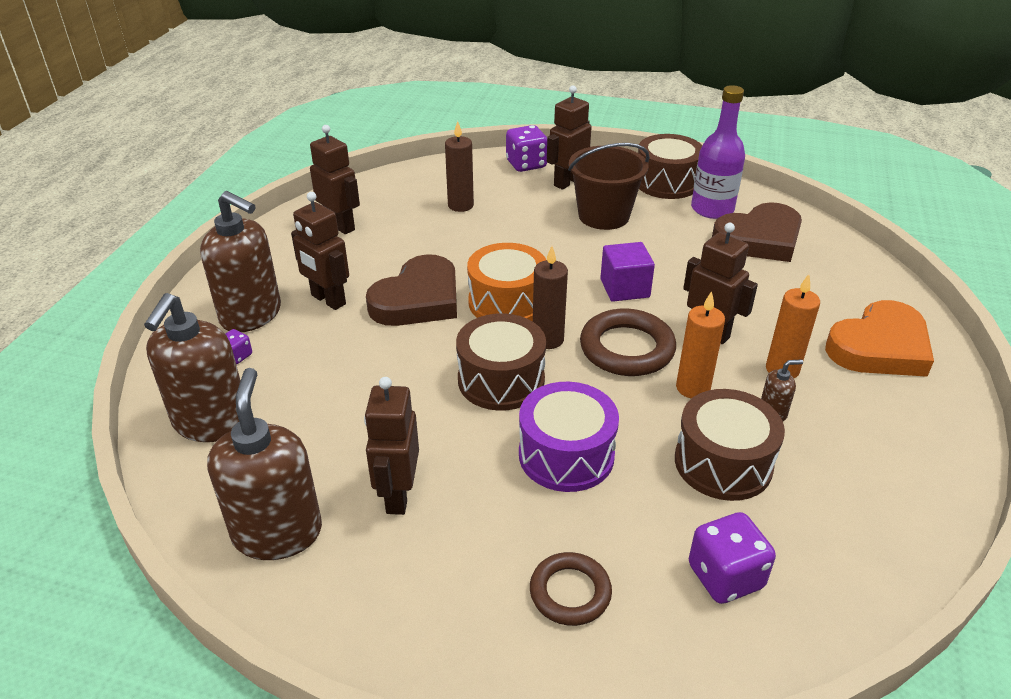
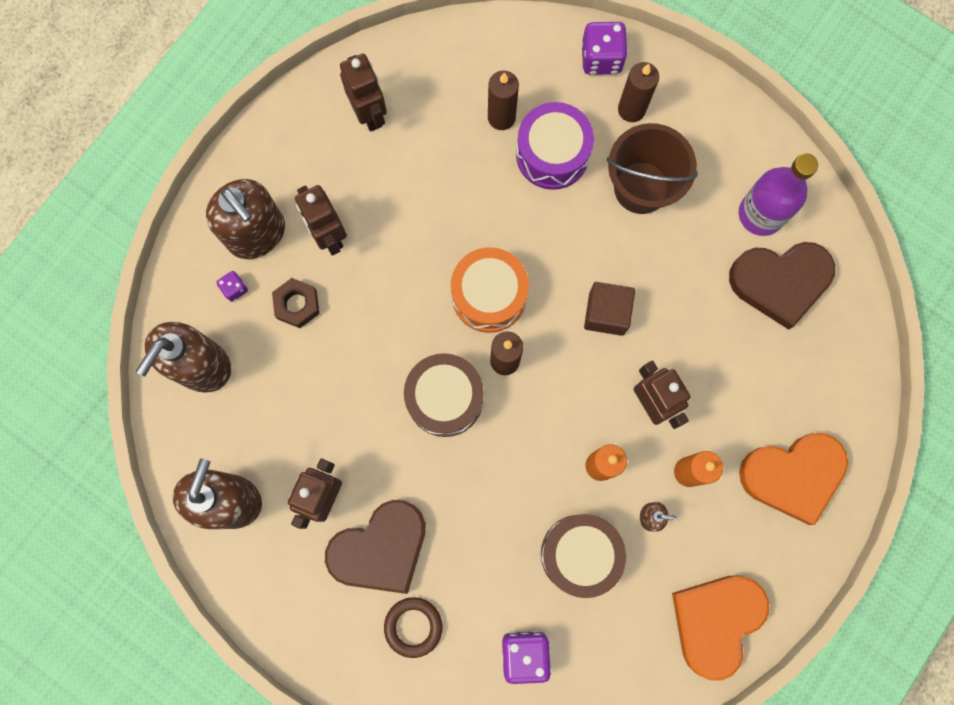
camera: 20 degrees right, 40 degrees up
(310, 352) = (297, 305): none -> brown nut
(418, 299) = (410, 262): brown heart -> brown heart (380, 548)
(566, 455) = (463, 502): purple drum -> purple drum (552, 154)
(567, 182) = (631, 109): brown robot -> brown candle
(624, 288) = (606, 313): purple cube -> brown cube
(627, 348) = (568, 397): brown ring -> none
(666, 182) = (739, 147): brown drum -> none
(911, 477) = (716, 621): none -> orange heart

